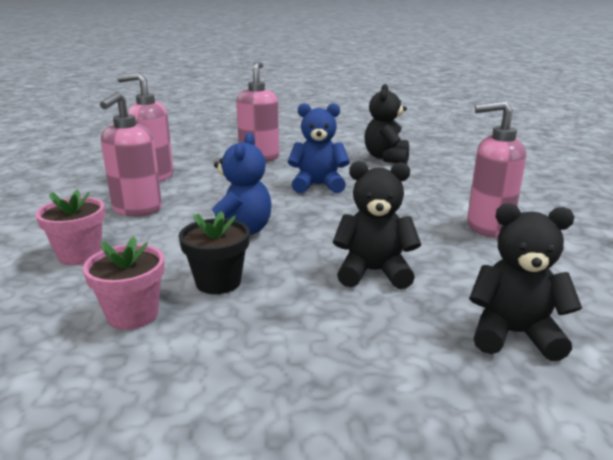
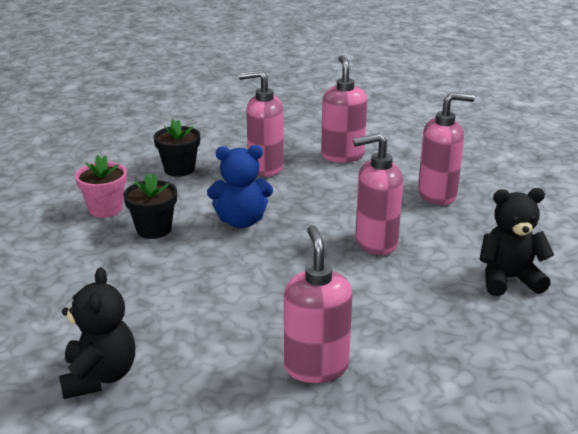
camera: 75 degrees right, 5 degrees up
(80, 255) = (179, 169): pink flower pot -> black flower pot
(318, 185) = (375, 243): blue teddy bear -> pink soap dispenser
(374, 272) = (187, 297): black teddy bear -> none

